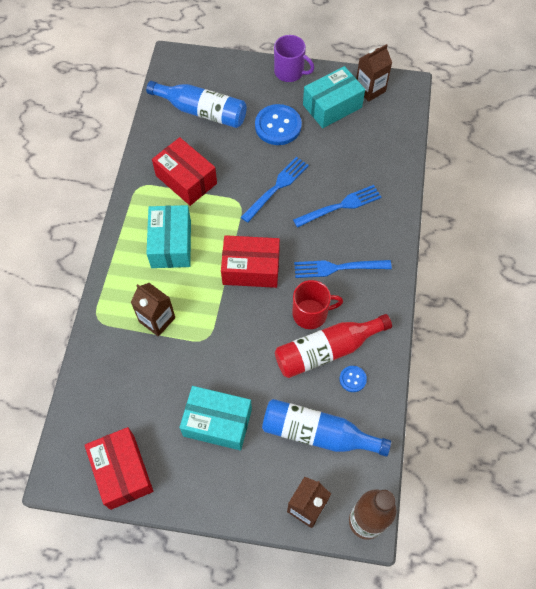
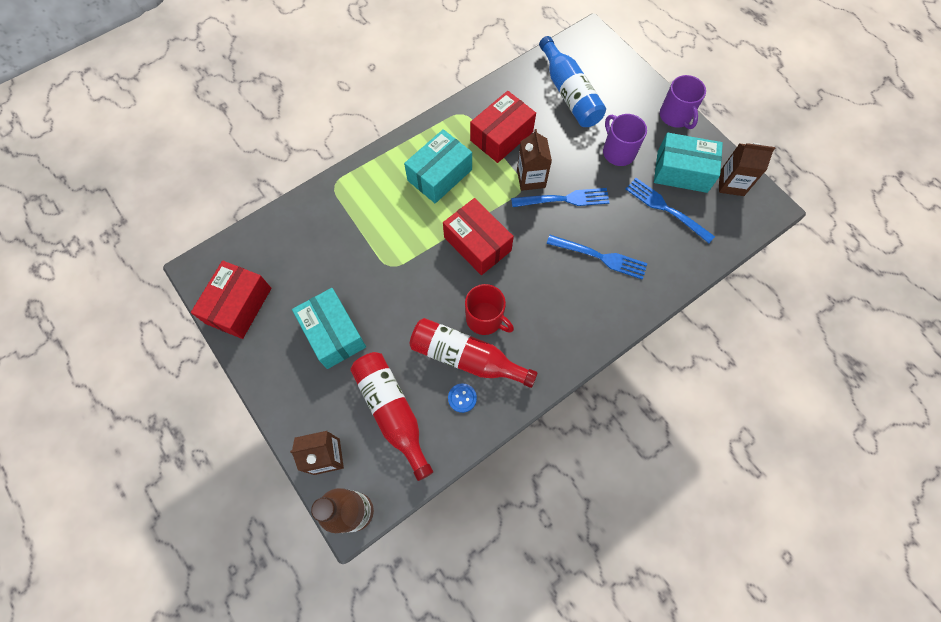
camera: 45 degrees right, 5 degrees up
(157, 320) = (372, 221): brown carton -> brown carton (531, 178)
(186, 179) = (501, 136): red box -> red box turned 45 degrees clockwise
(278, 126) = (618, 152): blue button -> purple mug
(318, 433) = (392, 412): blue bottle -> red bottle
(338, 268) = (545, 303): blue fork -> blue fork (666, 209)

